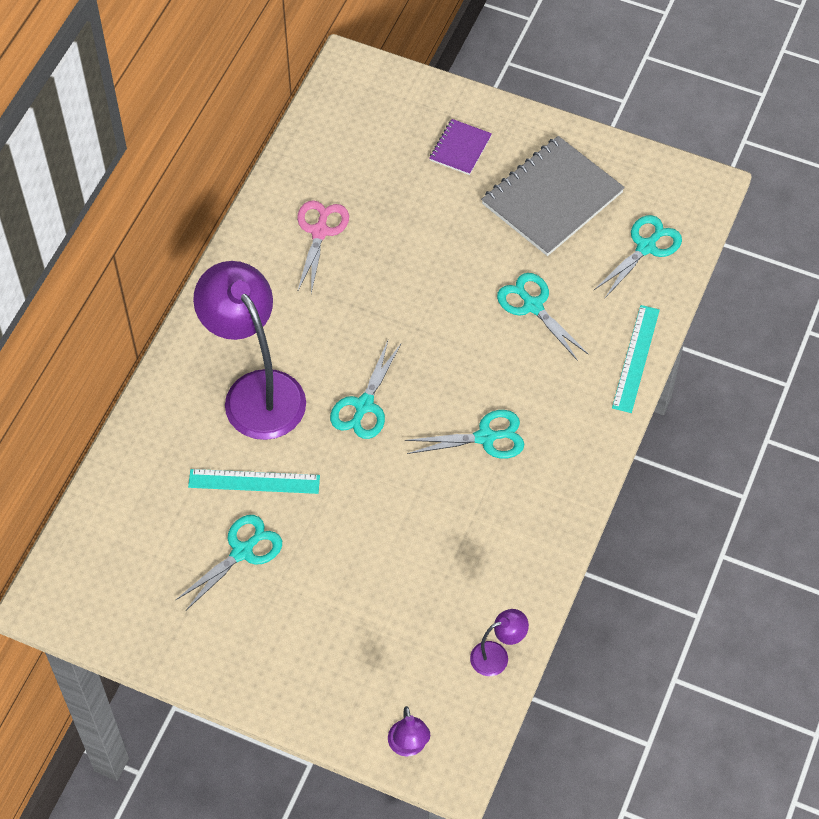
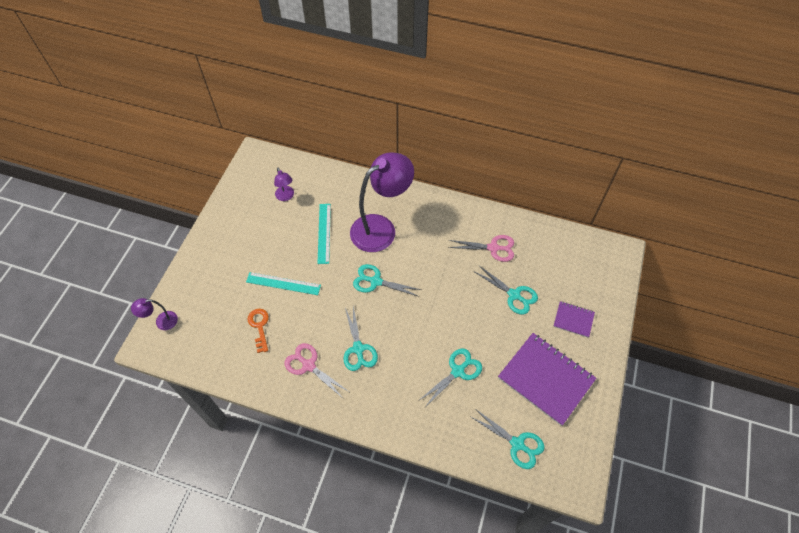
camera: 85 degrees right, 0 degrees up
(242, 552) = (281, 232): turquoise scissors -> turquoise scissors (514, 295)
(432, 585) = (259, 326): none -> orange key
(497, 656) = (213, 364): purple lamp -> purple lamp (286, 196)
(509, 510) = (308, 365): none -> pink scissors
(552, 198) = (546, 379): grey notebook -> purple notebook
(636, 358) = (425, 439): turquoise ruler -> turquoise ruler (283, 283)

